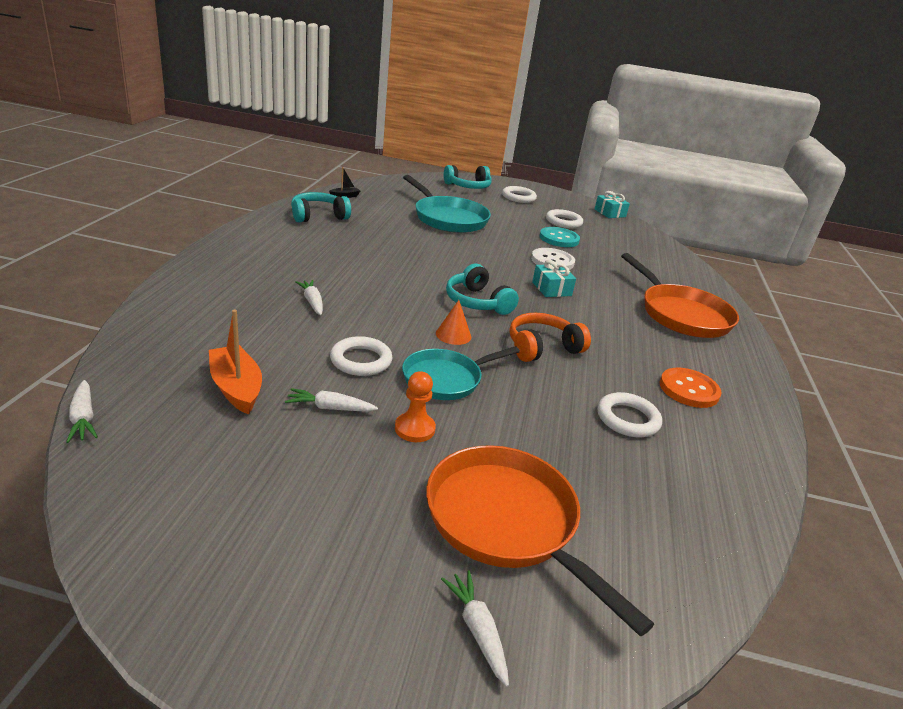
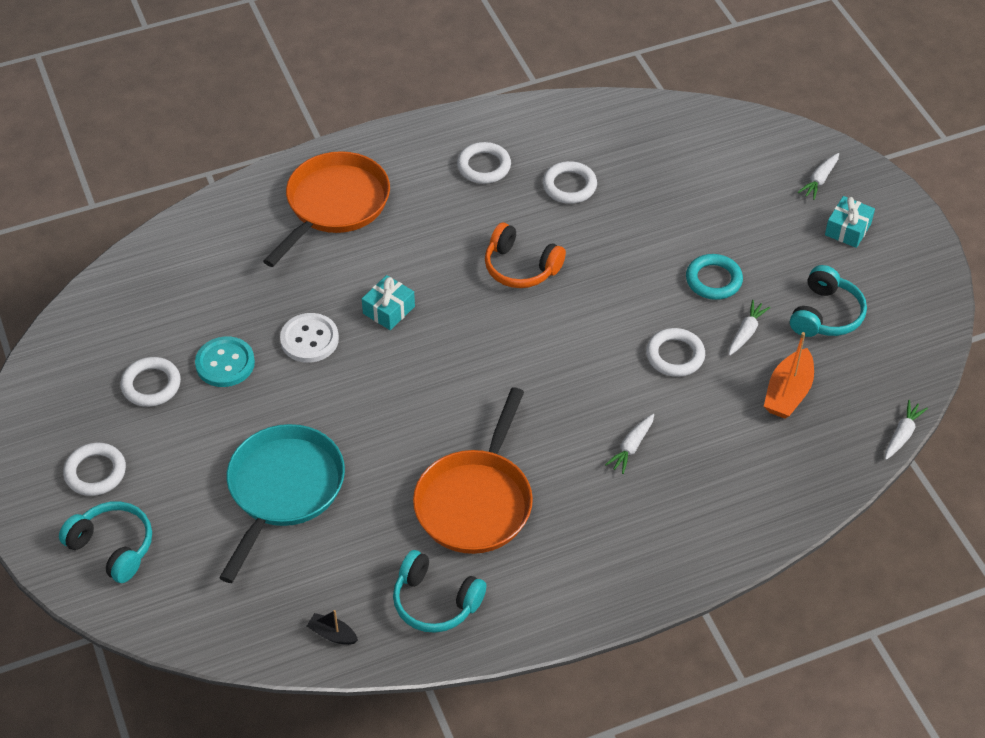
camera: 120 degrees left, 20 degrees up
(330, 408) = (746, 332): white carrot -> white carrot turned 120 degrees counterclockwise
(414, 429) = (713, 280): orange pawn -> turquoise ring
(446, 379) = (638, 297): turquoise pan -> none
(453, 335) = (569, 328): orange cone -> none
(477, 302) = (488, 345): turquoise headphones -> turquoise headphones (825, 314)
(507, 523) = (741, 200): orange pan -> orange pan (476, 501)
(610, 213) = (47, 358): turquoise gift -> turquoise gift (848, 229)
(689, 389) = (484, 166): orange button -> white ring

